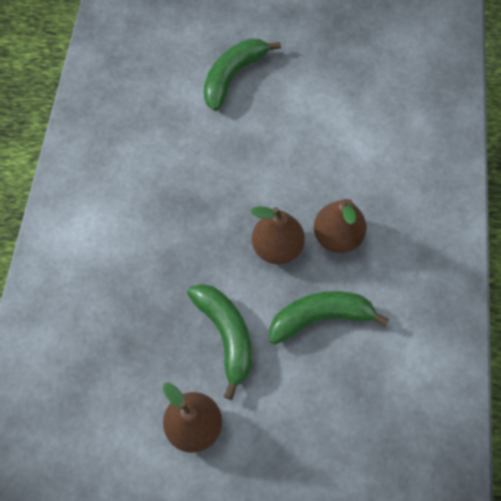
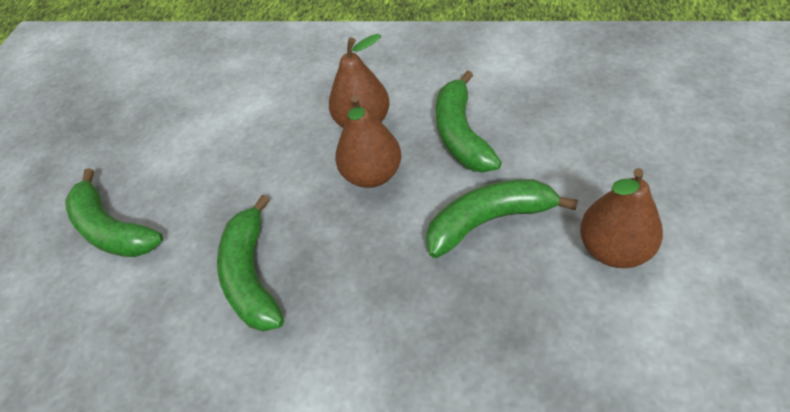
camera: 80 degrees left, 15 degrees down
(188, 174) = (251, 275): none -> green banana

